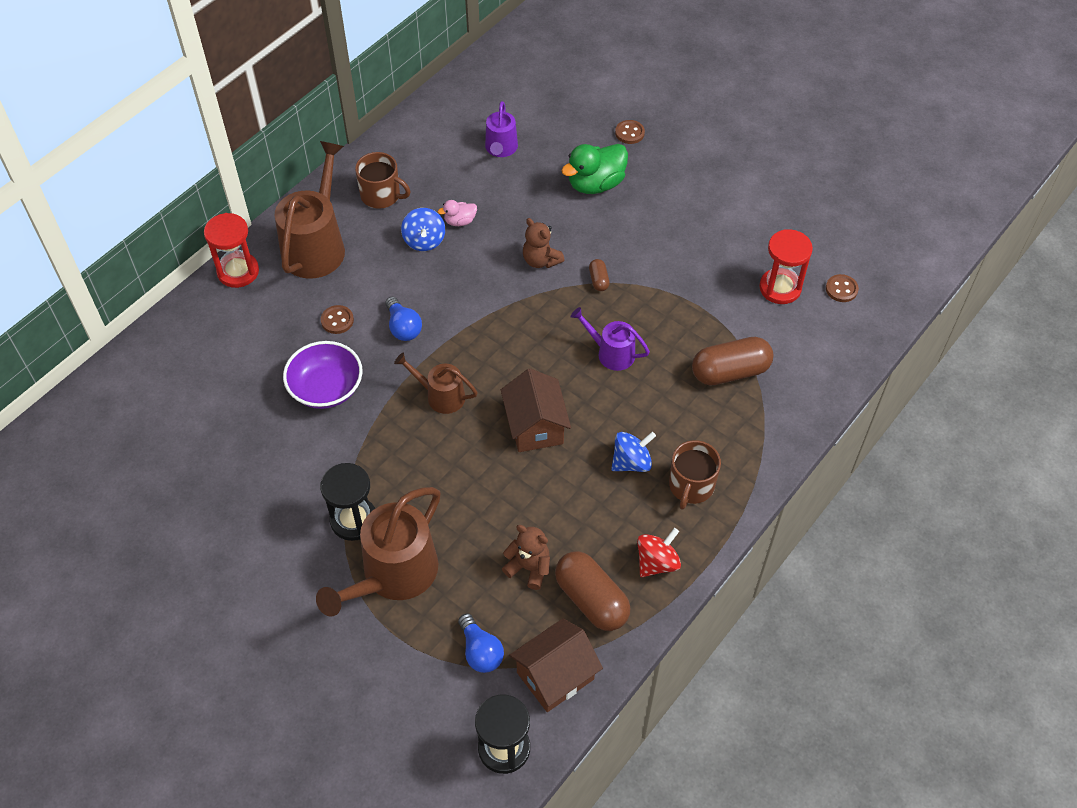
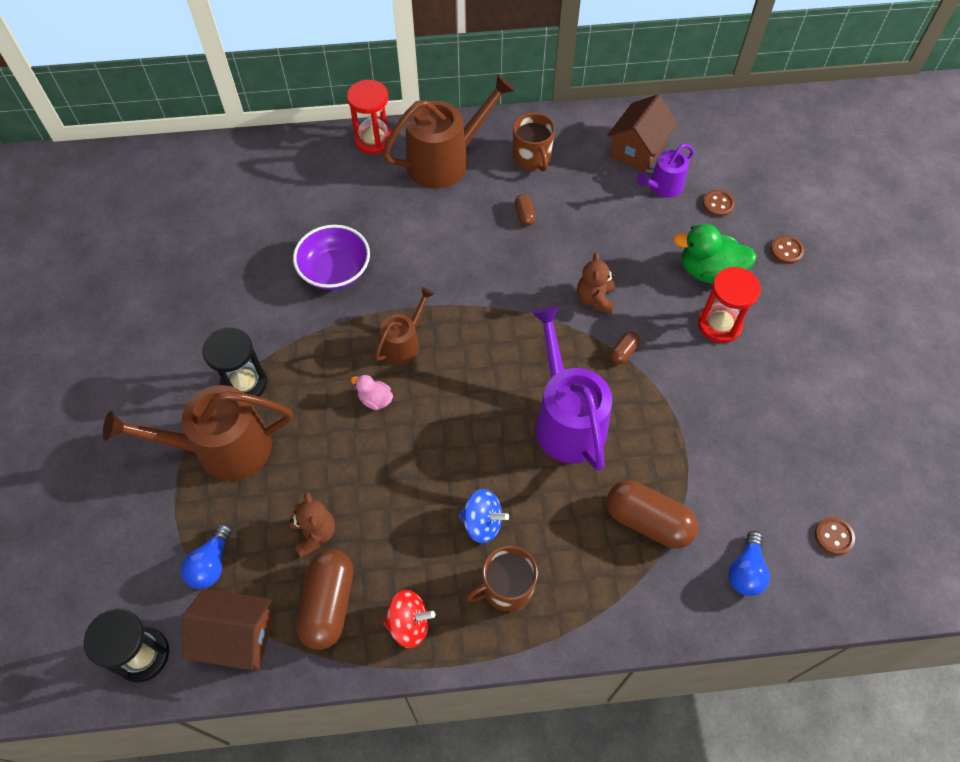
camera: 45 degrees right, 5 degrees up
(337, 320) = (397, 227): brown button -> brown button (718, 204)
(403, 327) = (436, 269): blue light bulb -> blue light bulb (746, 571)
(424, 241) = (524, 215): blue spinning top -> brown capsule
(441, 396) = (404, 343): brown watering can -> brown watering can turned 60 degrees clockwise
(460, 221) = (567, 220): pink duck -> pink duck (375, 399)
(535, 426) = (443, 427): brown house -> brown house (637, 150)
(611, 353) = (567, 420): purple watering can -> purple watering can, size x1.83
(780, 288) = (775, 487): red hourglass -> red hourglass (719, 324)

